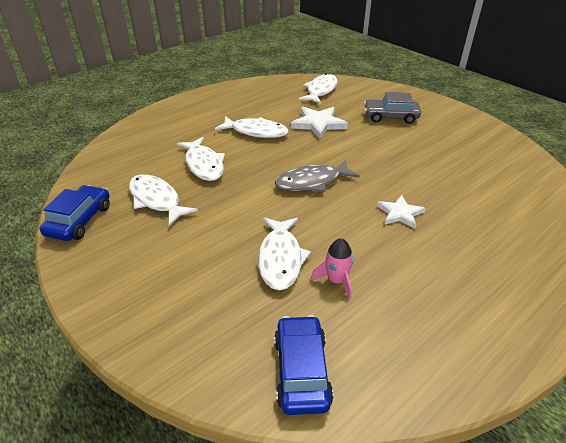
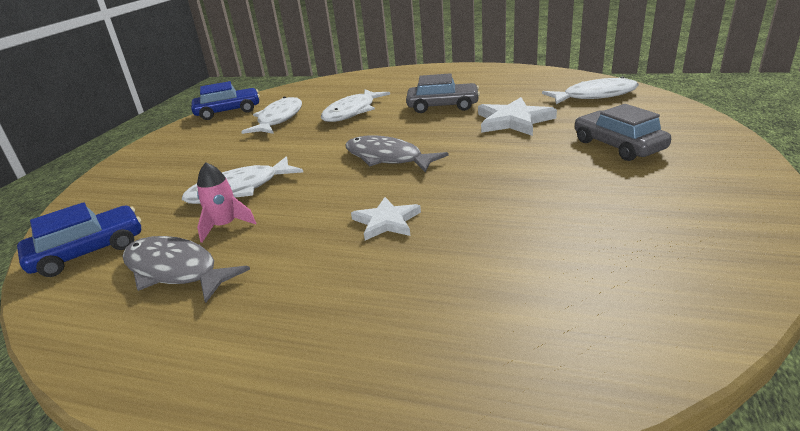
camera: 60 degrees right, 10 degrees down
(256, 132) = (443, 106): white fish -> grey car
(382, 320) = (175, 271): none -> grey fish

